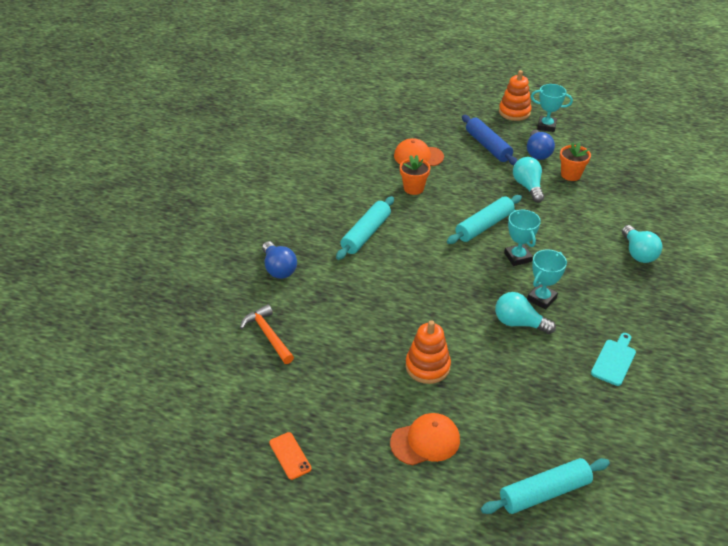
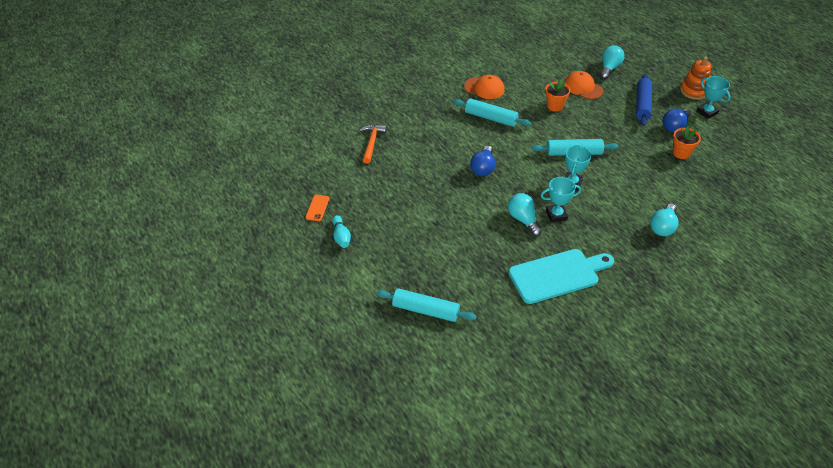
camera: 40 degrees right, 5 degrees up
(278, 269) = (417, 111): blue light bulb -> blue light bulb (483, 168)
(358, 472) = (341, 237): none -> turquoise bowling pin
(366, 234) = (491, 118): turquoise rolling pin -> turquoise rolling pin turned 45 degrees clockwise
(425, 441) = (392, 245): orange cap -> orange cap (484, 88)
(427, 366) = (439, 210): orange stacking toy -> none
(528, 187) = (637, 144): turquoise light bulb -> turquoise light bulb (609, 68)
(614, 360) = (558, 275): turquoise cutting board -> turquoise cutting board, size x1.93

